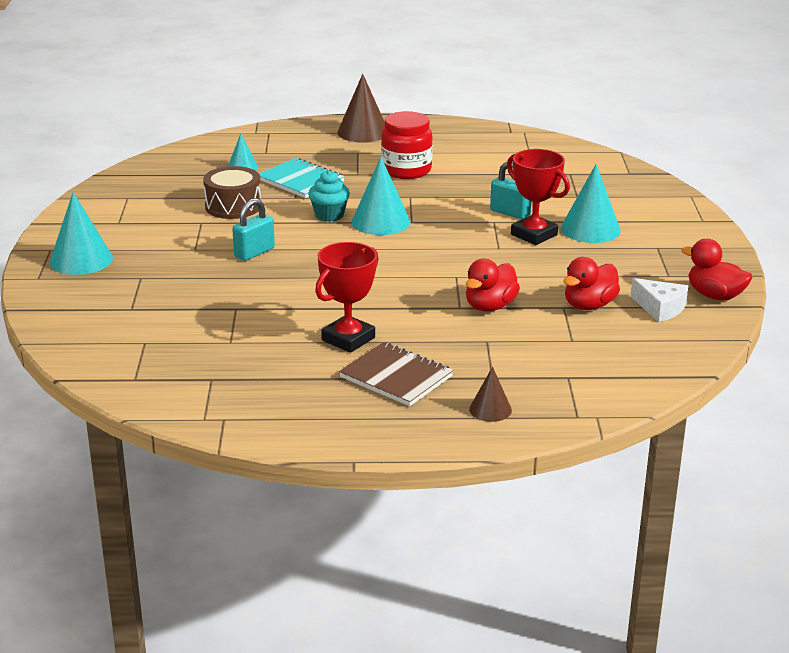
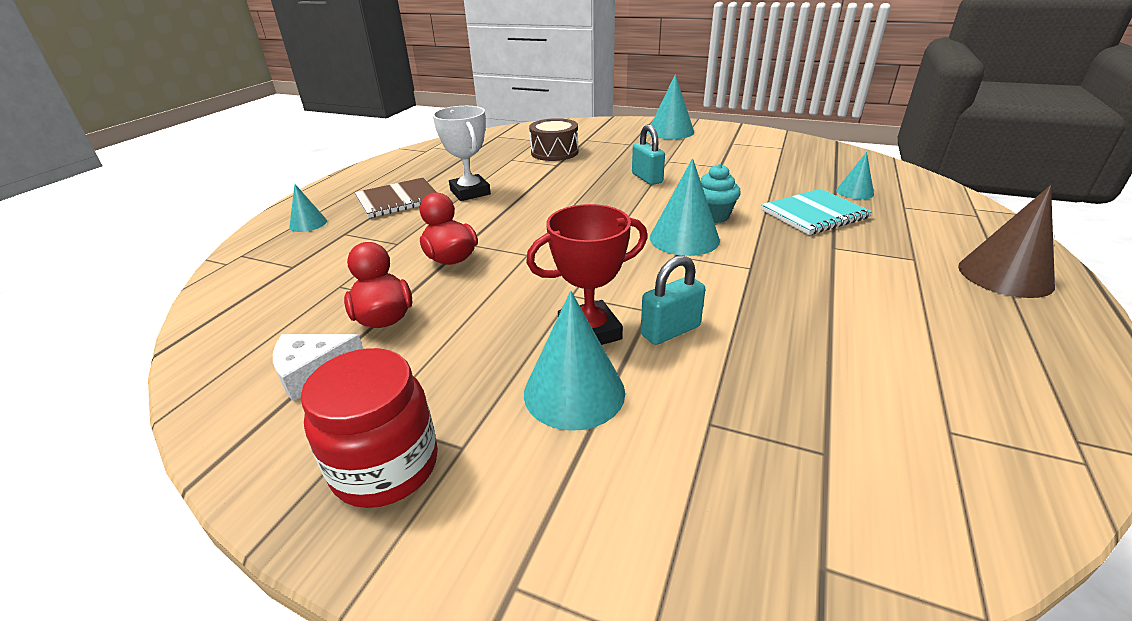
camera: 115 degrees right, 5 degrees up
(233, 206) = (751, 180): brown drum -> brown drum (554, 152)
(348, 339) = (470, 192): red trophy -> white trophy
(406, 170) = (845, 281): red jar -> red jar (385, 466)
(490, 409) = (308, 223): brown cone -> turquoise cone
(715, 296) = (272, 444): red duck -> none

